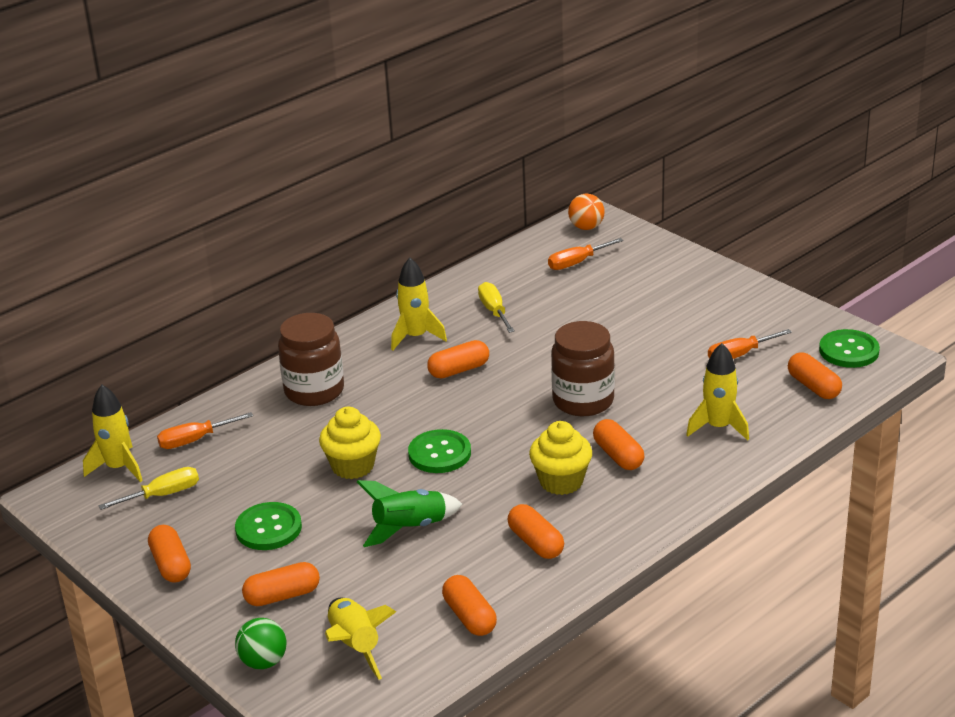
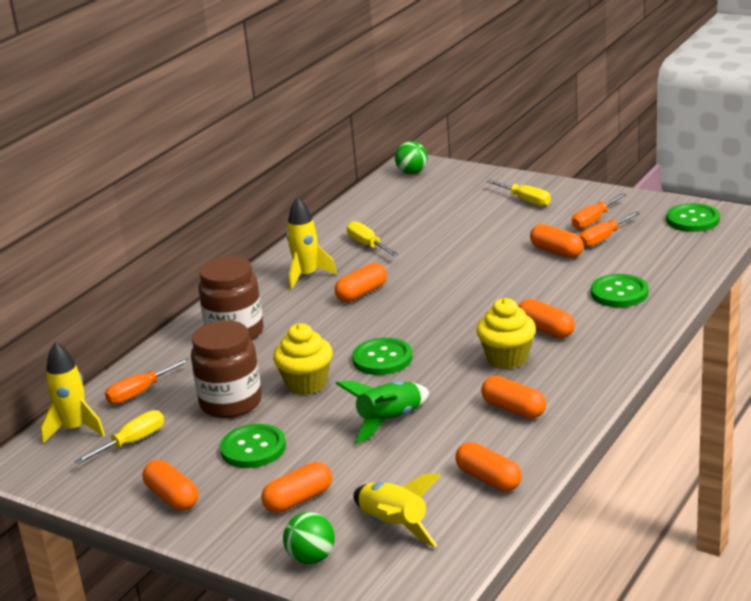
camera: 15 degrees left, 5 degrees down
(577, 263) = (419, 198): orange screwdriver -> orange screwdriver (593, 220)
(583, 401) = (488, 295): brown jar -> brown jar (231, 403)
(586, 227) = (412, 172): orange ball -> green ball
(685, 288) = (525, 200): none -> yellow screwdriver
(718, 427) = (619, 293): yellow rocket -> green button
(813, 386) = (680, 249): orange capsule -> orange capsule (556, 251)

